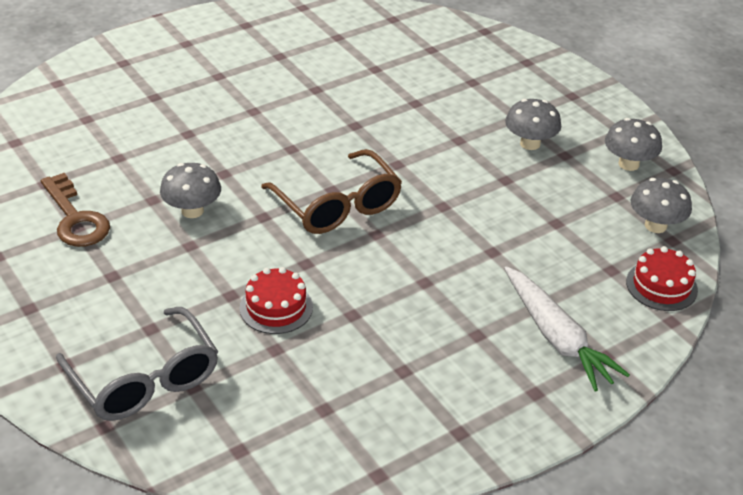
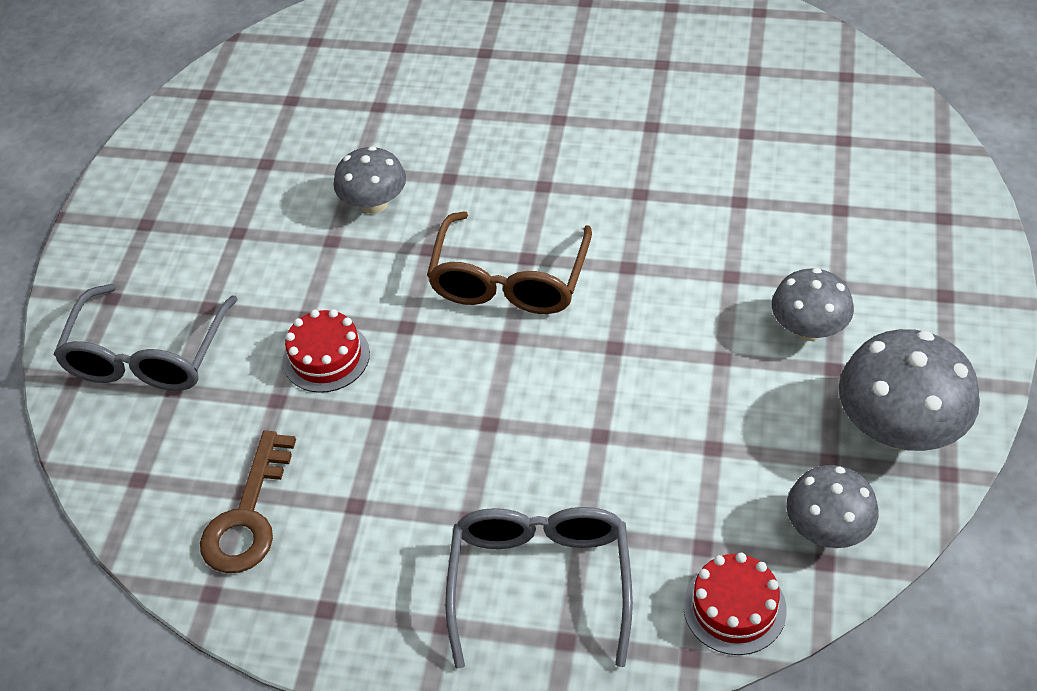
camera: 50 degrees right, 10 degrees up
(75, 218) = (274, 152): brown key -> brown key (248, 515)
(557, 337) = (541, 581): white carrot -> grey glasses
(628, 164) = (898, 429): grey mushroom -> grey mushroom, size x1.57

